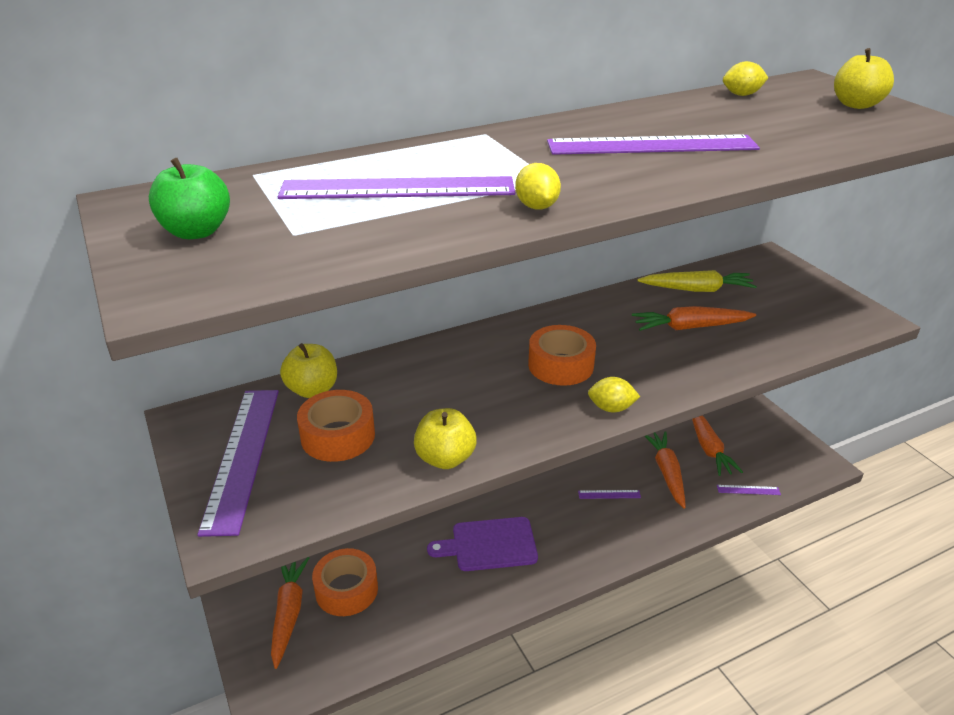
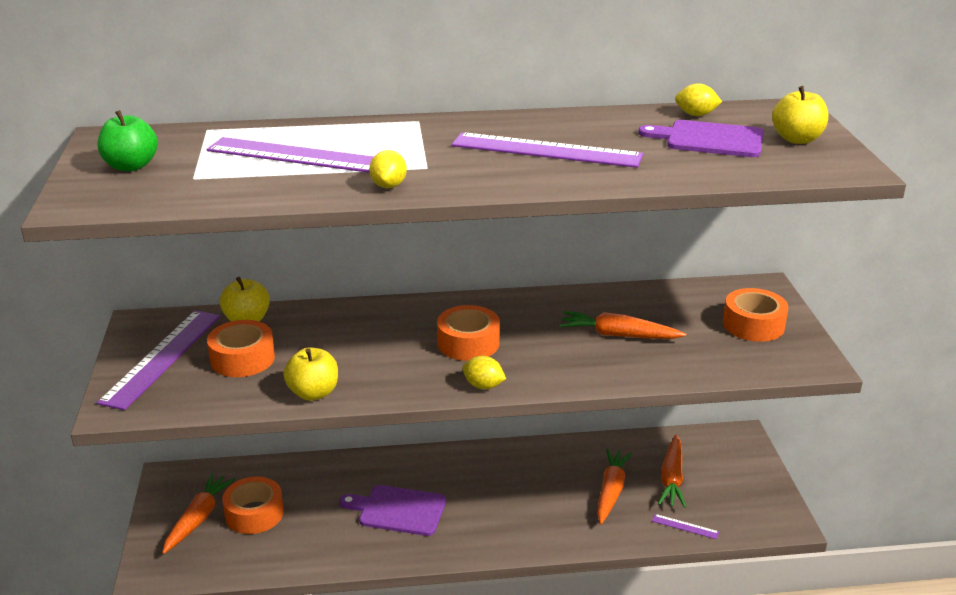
camera: 20 degrees right, 5 degrees down
(609, 494) = (539, 496): purple ruler -> none
(697, 289) = (657, 303): yellow carrot -> none
(784, 115) = (709, 139): none -> purple cutting board
(792, 293) = (753, 325): none -> orange tape

